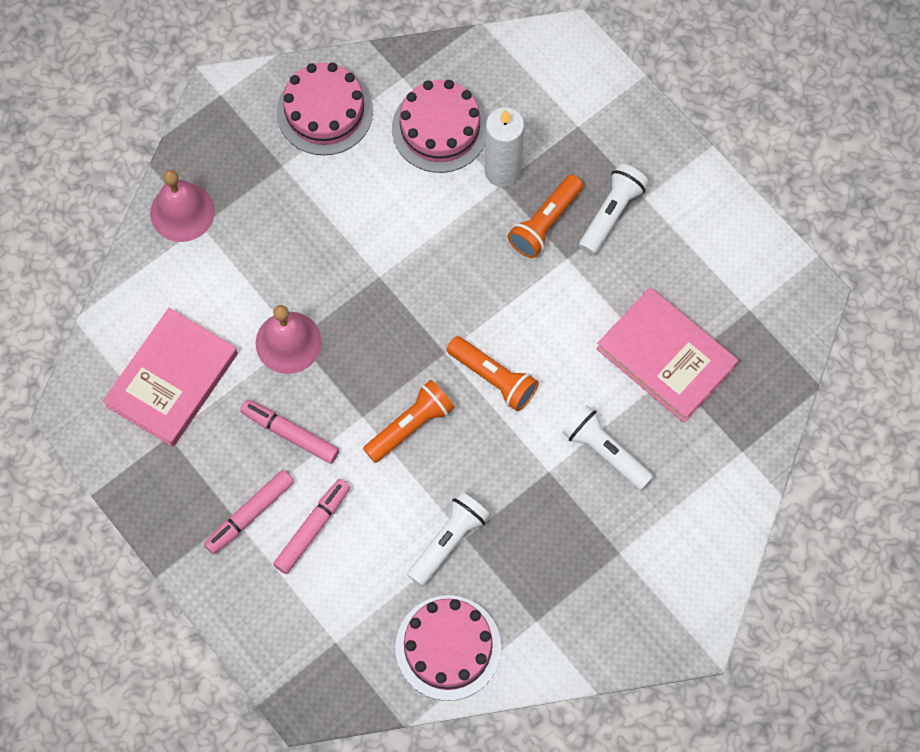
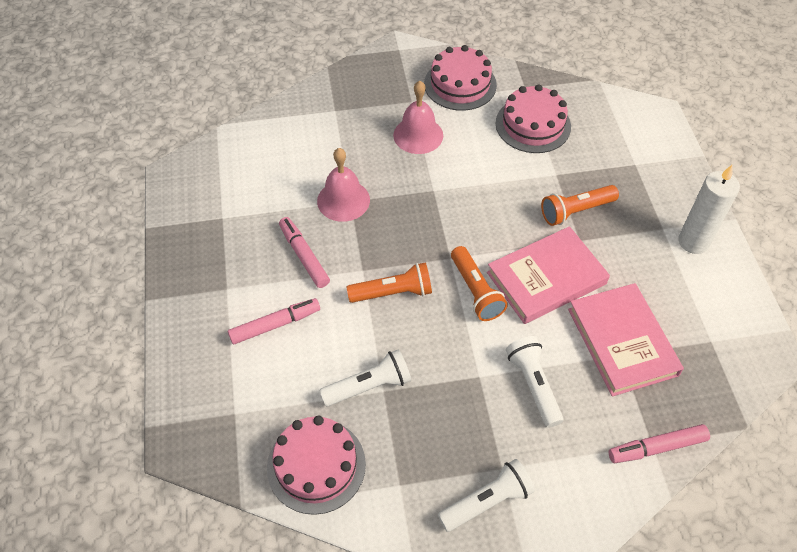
camera: 30 degrees right, 15 degrees down
(172, 380) = (250, 186): pink book -> pink book (546, 278)
(182, 212) = (328, 98): pink bell -> pink bell (418, 135)
(250, 514) = (238, 293): pink marker -> pink marker (657, 447)
(502, 171) = (563, 167): white candle -> white candle (693, 242)
(611, 214) = (630, 227): white flashlight -> white flashlight (487, 501)

